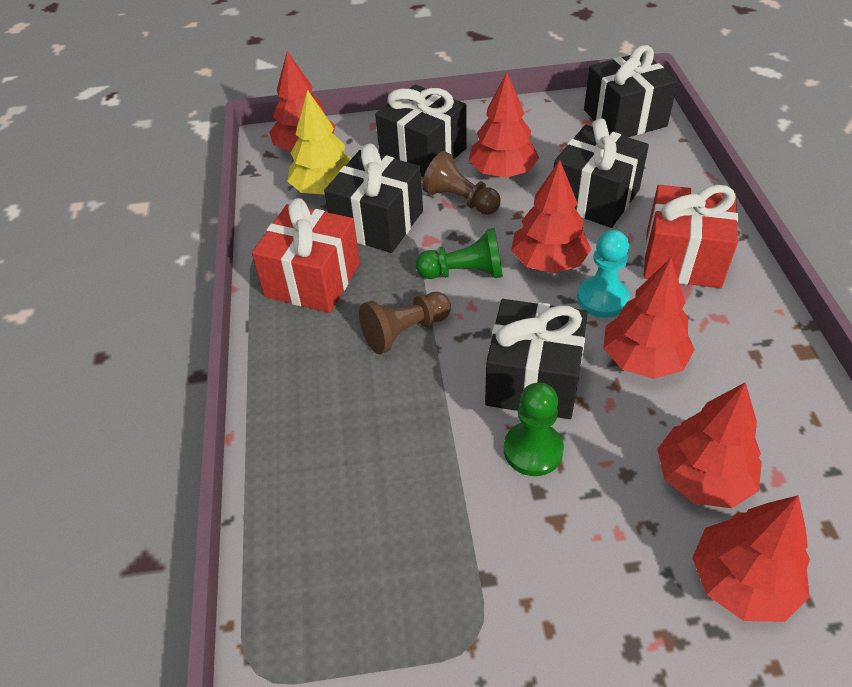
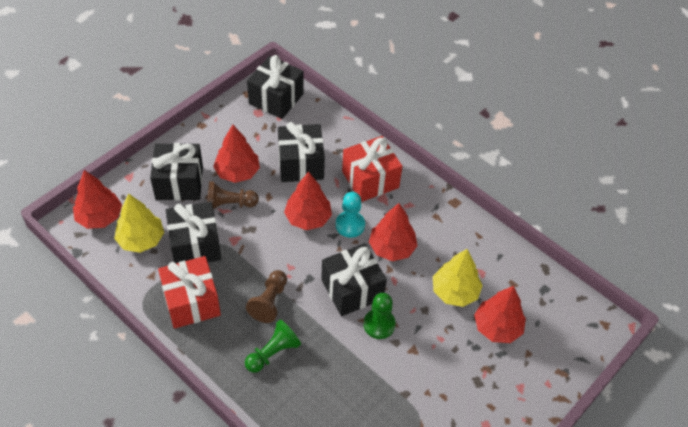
camera: 45 degrees left, 5 degrees up
(464, 272) = (270, 249): green pawn -> green pawn (273, 353)
(702, 478) = (454, 292): red tree -> yellow tree

